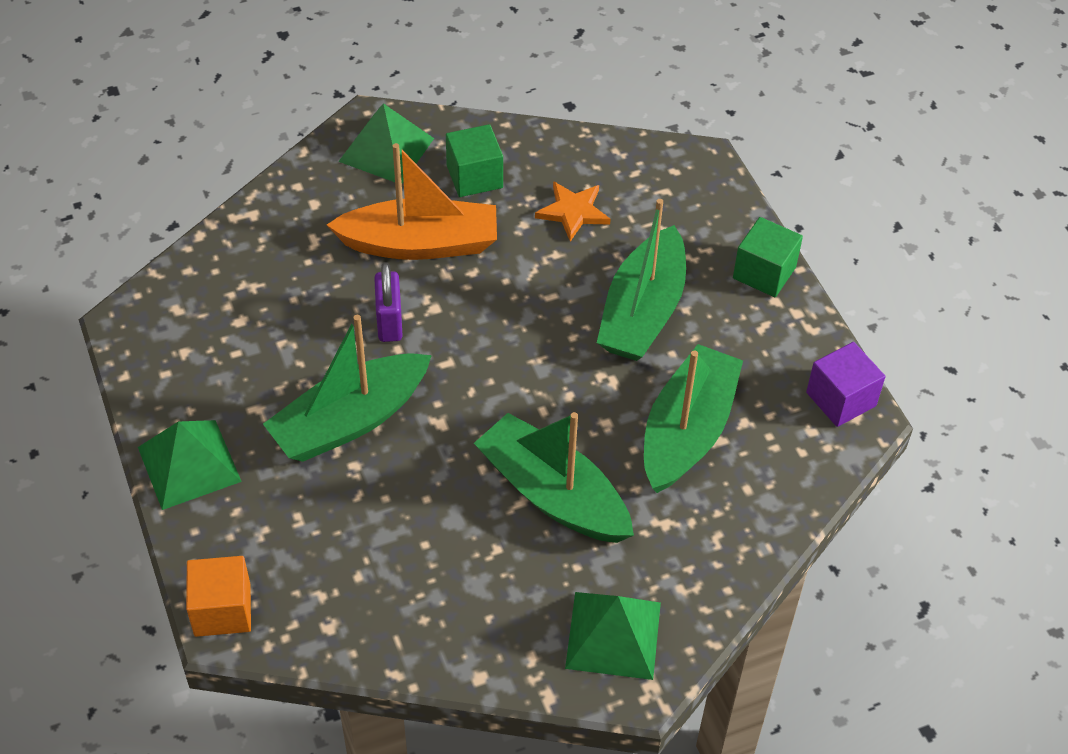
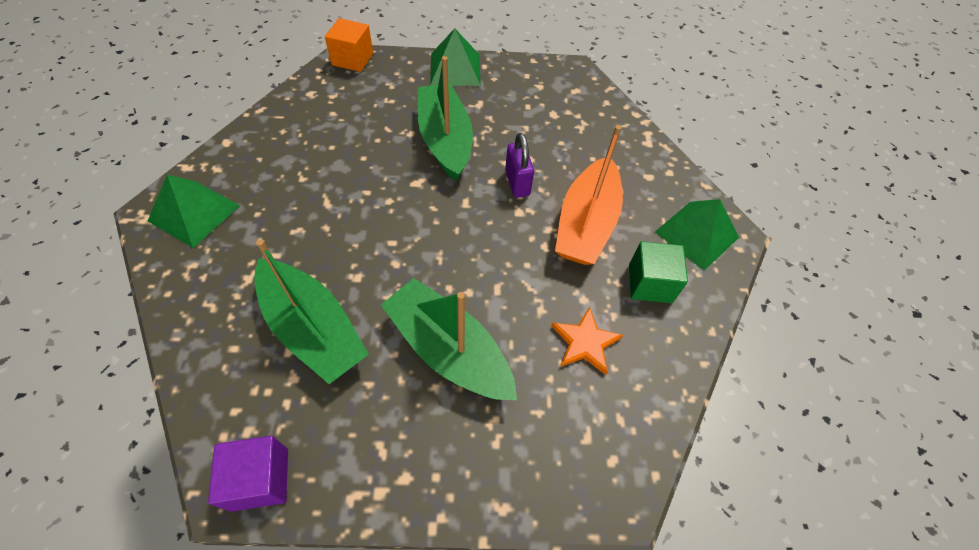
camera: 110 degrees right, 5 degrees up
(389, 322) = (517, 183): purple padlock -> purple padlock turned 60 degrees clockwise
(553, 494) = (319, 221): green boat -> none
(764, 272) = (443, 485): green cube -> none

